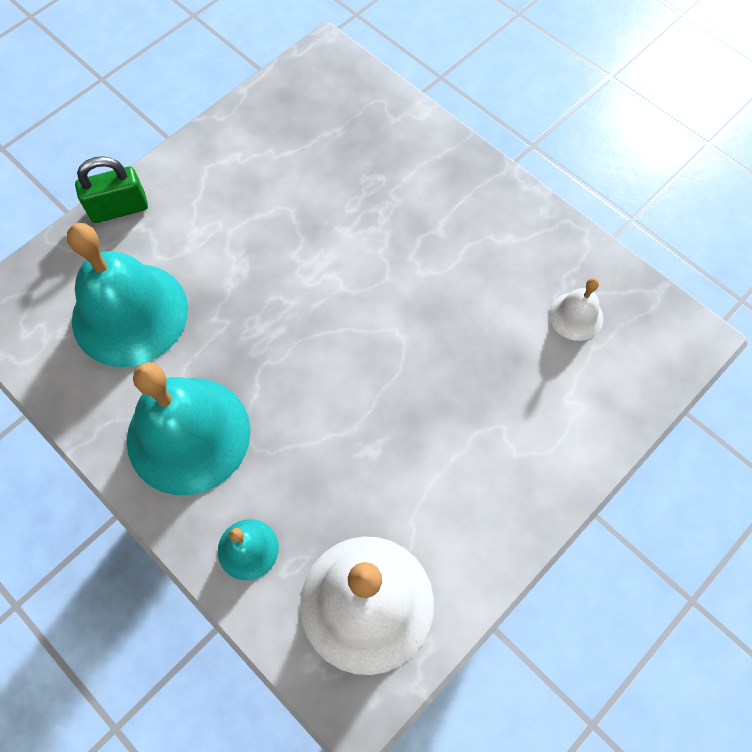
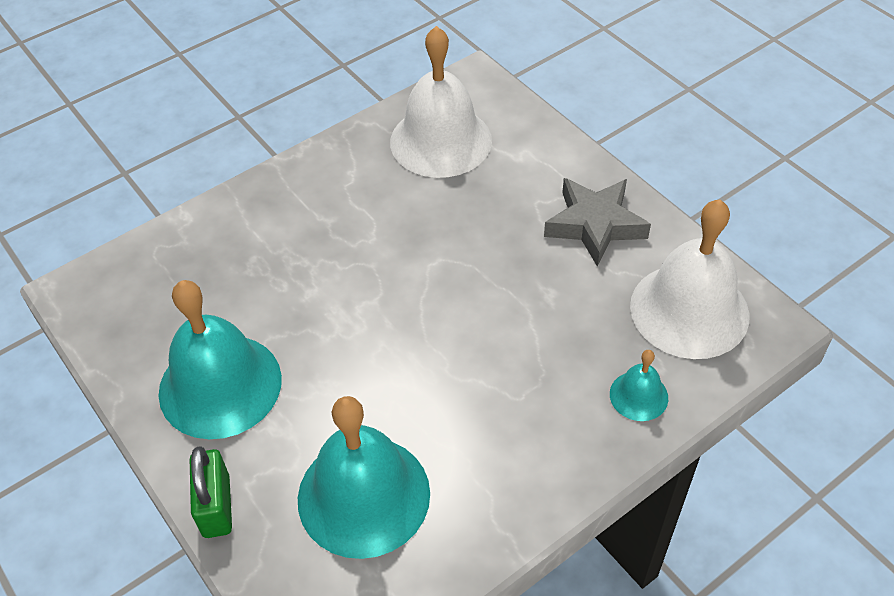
camera: 80 degrees left, 15 degrees down
(188, 435) = (517, 441): turquoise bell -> turquoise bell (220, 385)
(478, 492) = (595, 225): none -> grey star
(576, 316) = (440, 141): white bell -> white bell, size x2.14

